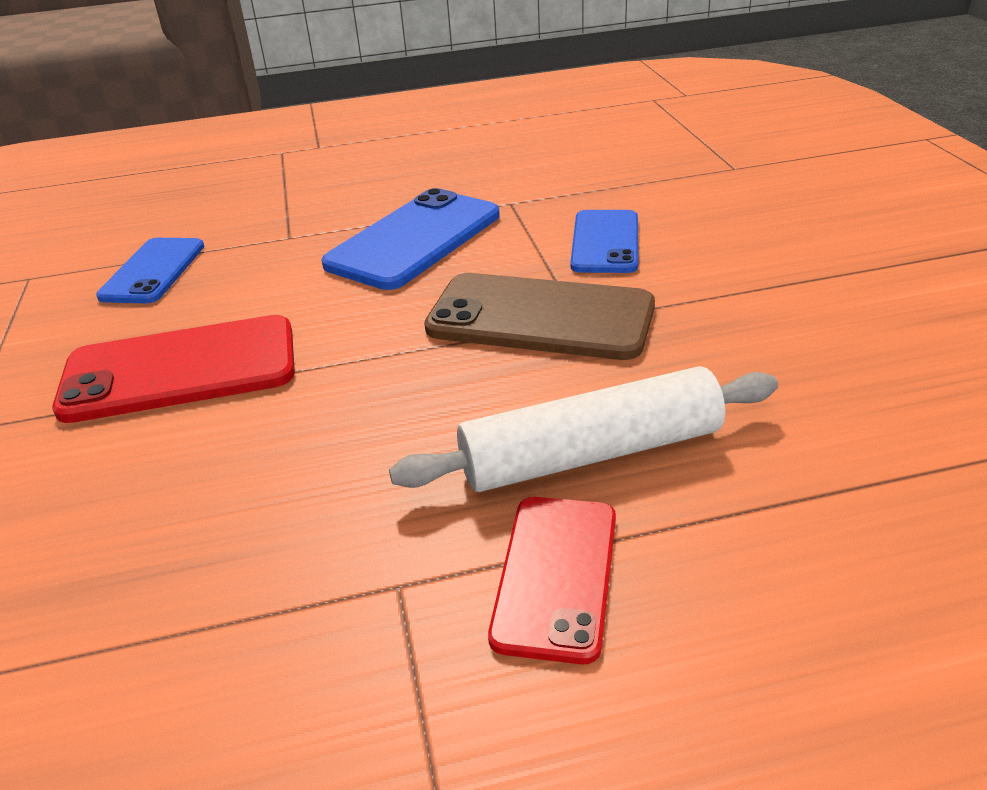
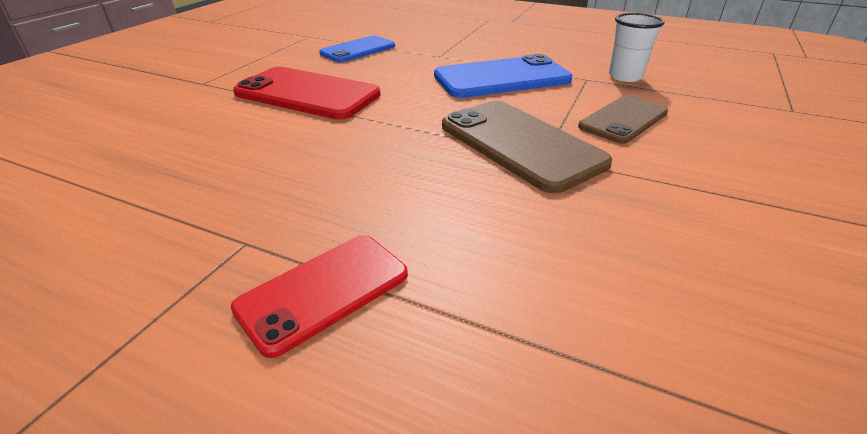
camera: 35 degrees right, 0 degrees up
(547, 184) = (625, 76): none -> white cup
(591, 454) = (443, 234): white rolling pin -> none
(605, 242) = (623, 120): blue phone -> brown phone

